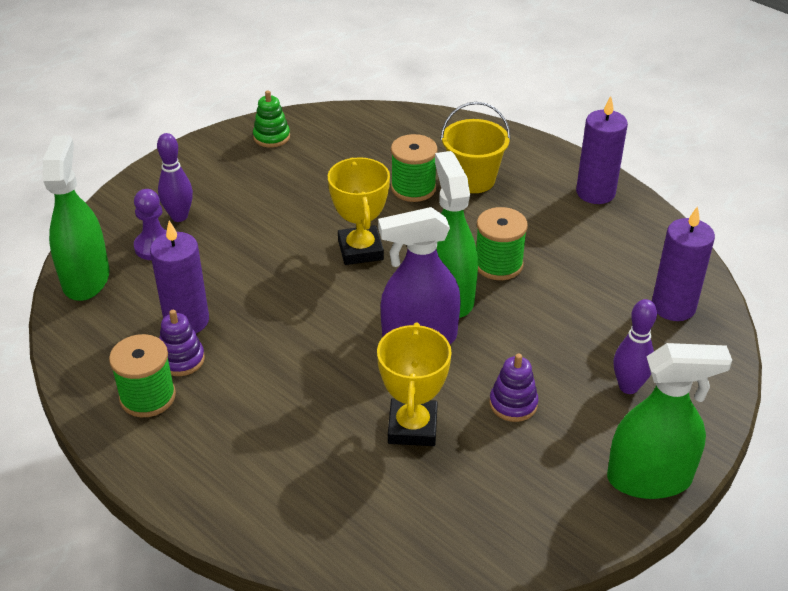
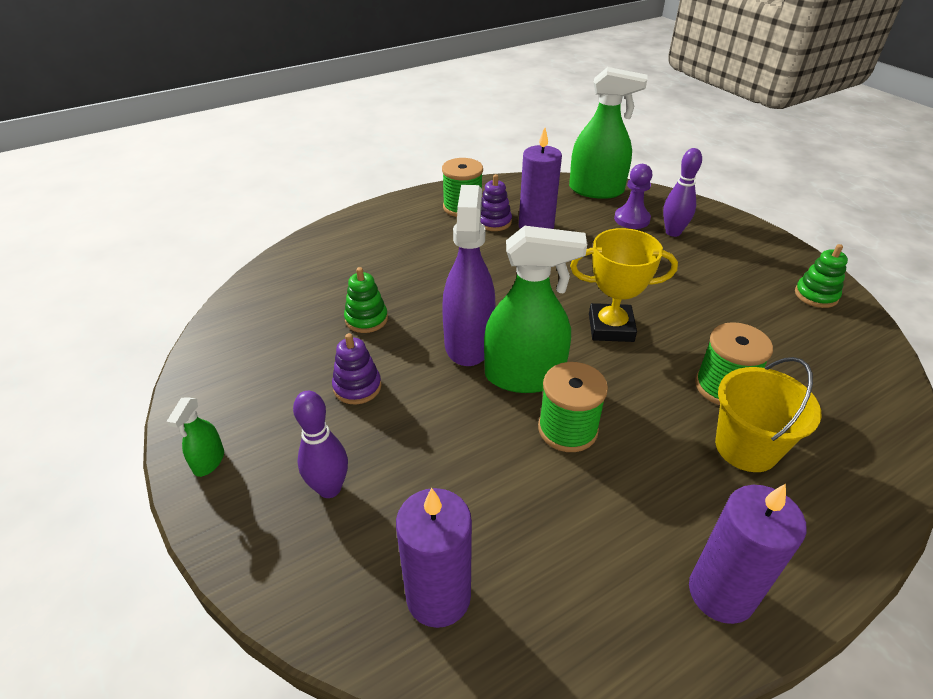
camera: 105 degrees right, 0 degrees up
(412, 427) = (366, 319): yellow trophy -> green stacking toy
(649, 478) = (209, 461): green spray bottle -> green spray bottle, size x0.46

